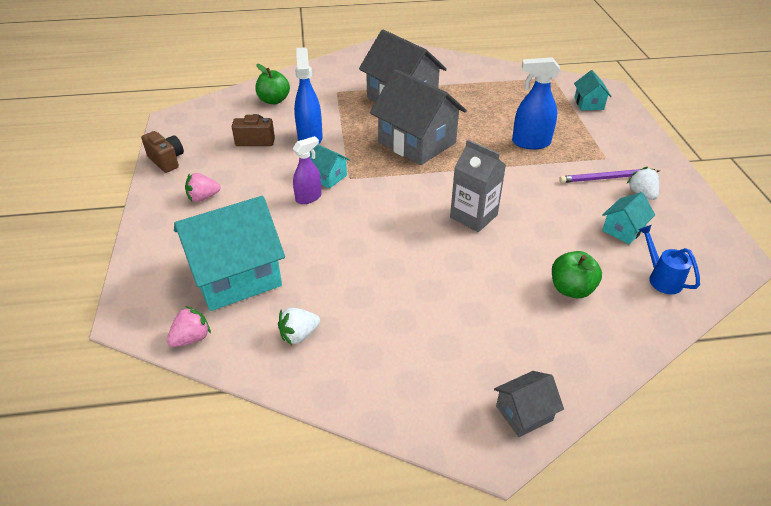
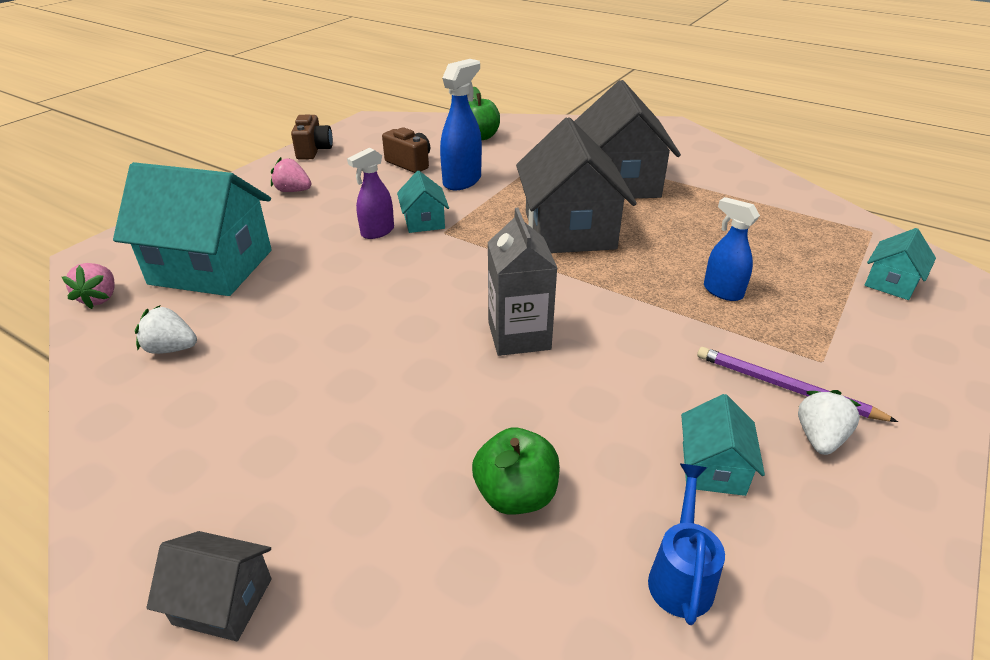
camera: 40 degrees right, 5 degrees down
(191, 338) = (100, 298): pink strawberry -> pink strawberry turned 90 degrees clockwise
(309, 197) = (377, 232): purple spray bottle -> purple spray bottle turned 135 degrees clockwise
(530, 143) = (722, 291): blue spray bottle -> blue spray bottle, size x0.67
(623, 230) = (713, 468): turquoise house -> turquoise house turned 75 degrees counterclockwise

